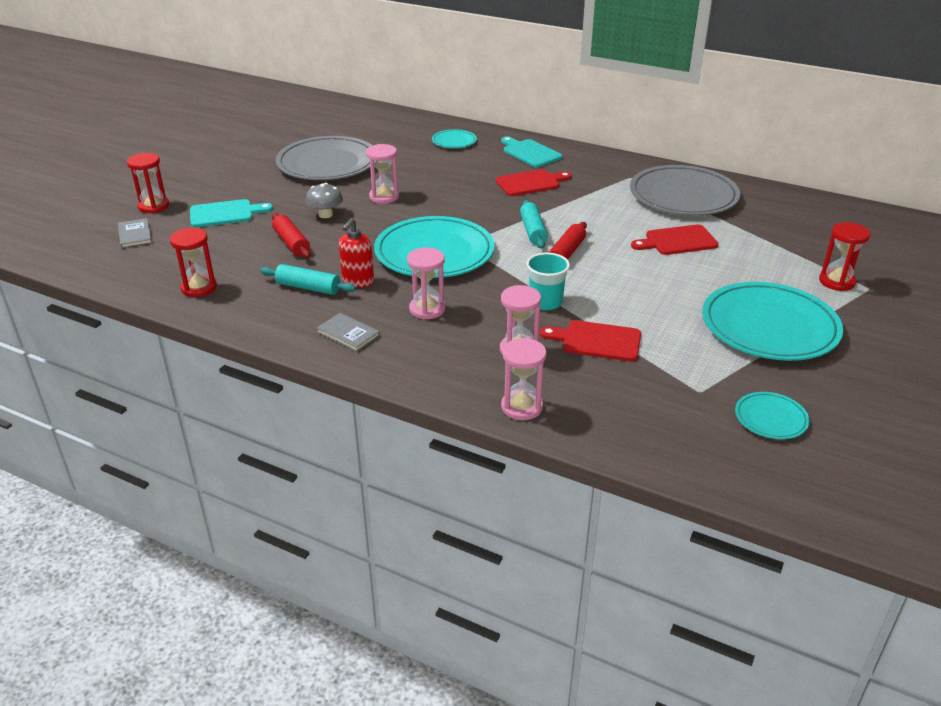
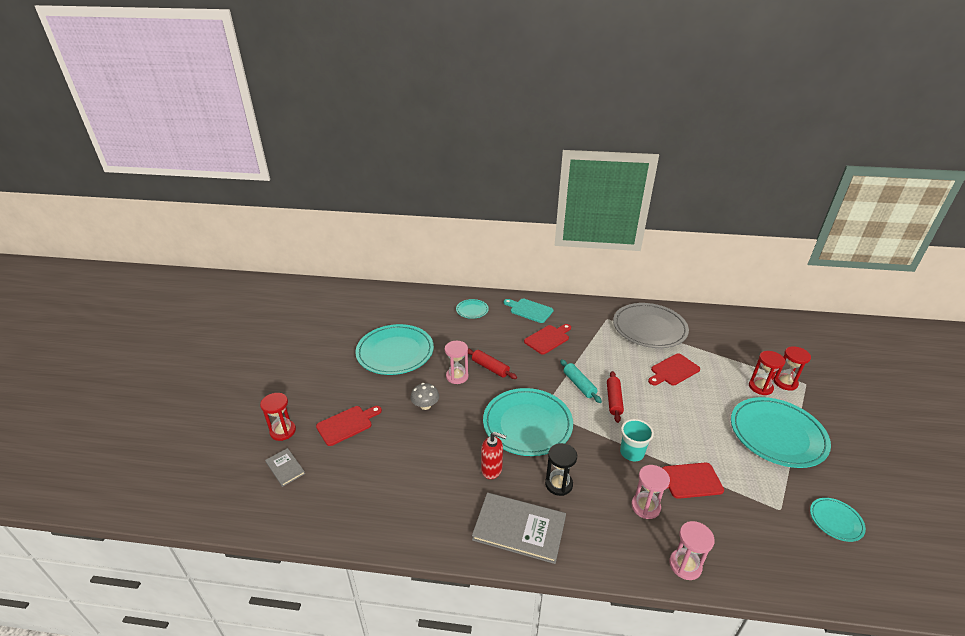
camera: 20 degrees left, 0 degrees up
(199, 288) = (374, 513): red hourglass -> red hourglass (760, 387)
(225, 213) = (347, 424): turquoise cutting board -> red cutting board
(291, 243) = (418, 442): red rolling pin -> red rolling pin (490, 368)
(308, 287) = (459, 487): turquoise rolling pin -> none
(327, 164) = (395, 352): grey plate -> turquoise plate
(348, 334) = (519, 528): grey book -> grey book, size x1.95
(358, 281) = (492, 470): red soap dispenser -> red soap dispenser turned 75 degrees counterclockwise
(427, 309) = (558, 484): pink hourglass -> black hourglass

